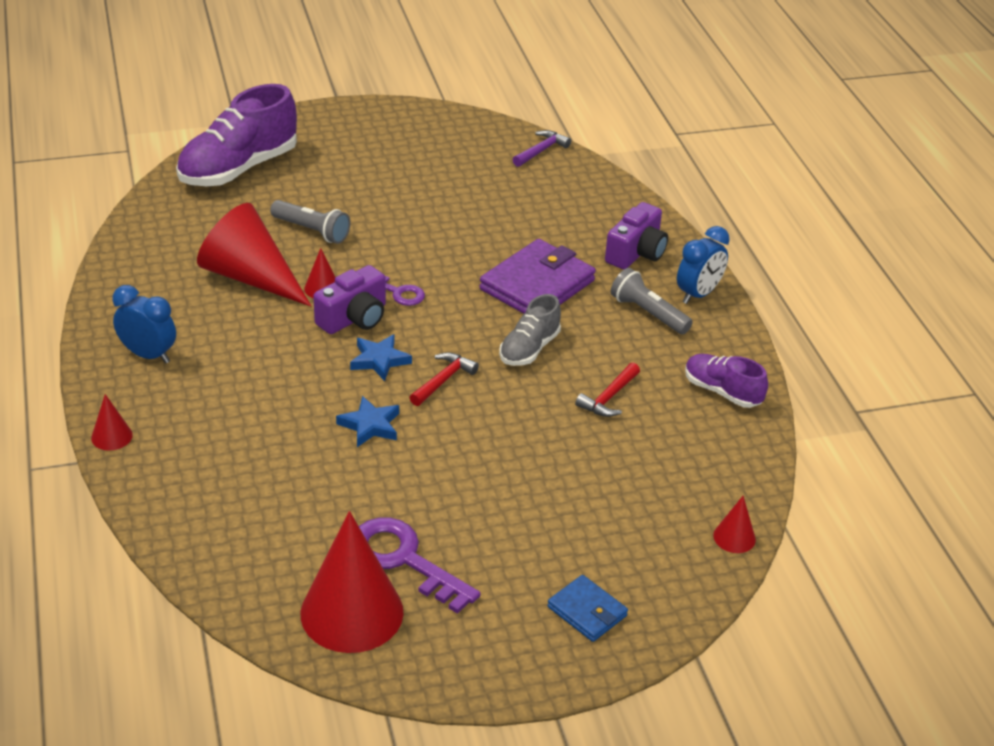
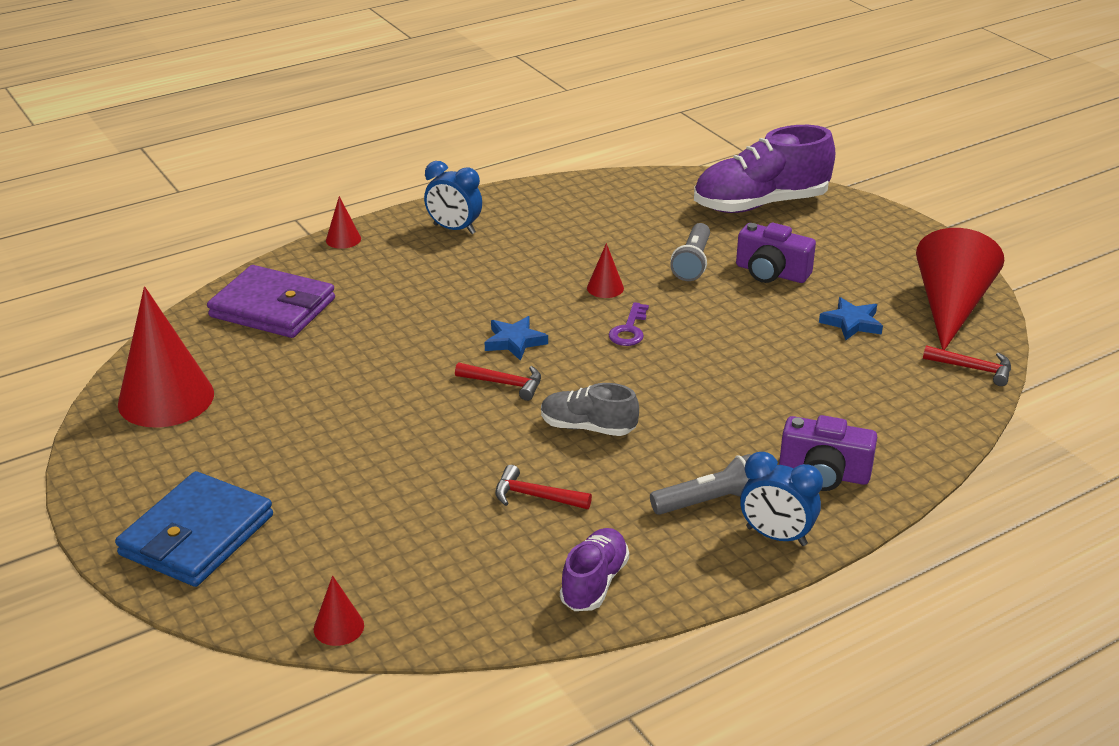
camera: 75 degrees right, 5 degrees down
(148, 355) = (454, 229): blue clock -> blue clock turned 105 degrees clockwise
(238, 169) = (760, 204): purple shoe -> purple shoe turned 45 degrees counterclockwise
(250, 277) = (596, 249): red cone -> red cone (951, 307)
(354, 318) = (570, 314): purple camera -> purple camera (771, 273)
(370, 425) = (415, 356): blue star -> blue star (851, 323)
(404, 560) = (239, 412): purple key -> none
(537, 285) = (705, 412): purple wallet -> purple wallet (273, 308)
(541, 151) = (973, 369): purple hammer -> red hammer
(587, 611) = (197, 535): blue wallet -> blue wallet, size x1.85
(648, 313) = (709, 502): grey flashlight -> grey flashlight turned 45 degrees clockwise

